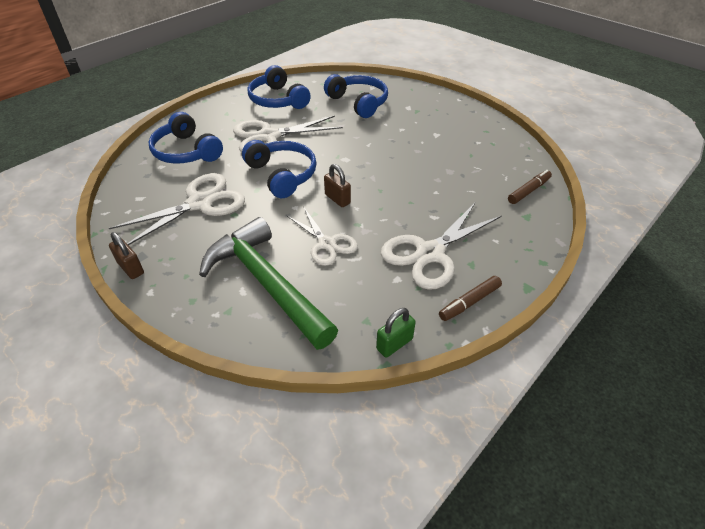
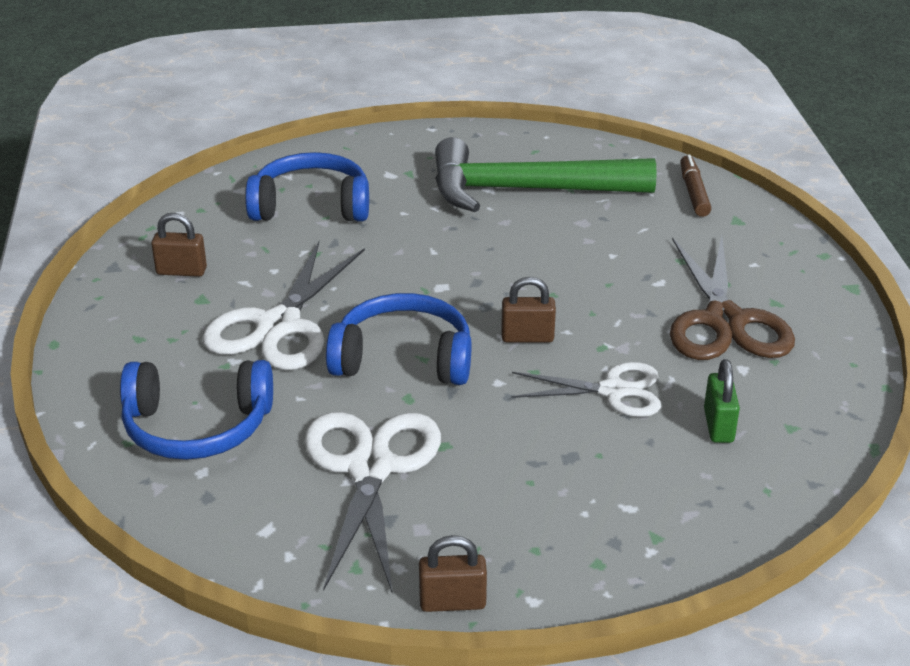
camera: 50 degrees left, 10 degrees down
(266, 283) = (635, 478): green hammer -> green hammer (525, 190)
(277, 100) = (181, 271): blue headphones -> brown padlock
(394, 344) = (849, 425): green padlock -> green padlock (718, 426)
(430, 253) = (724, 321): white scissors -> brown scissors
(469, 302) = (836, 338): brown marker -> none

